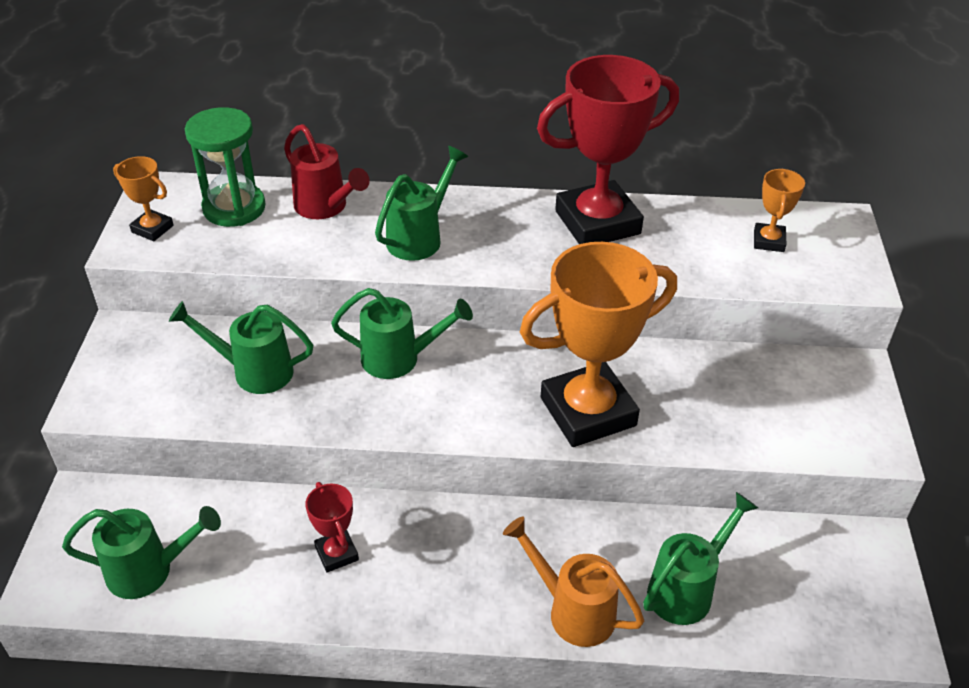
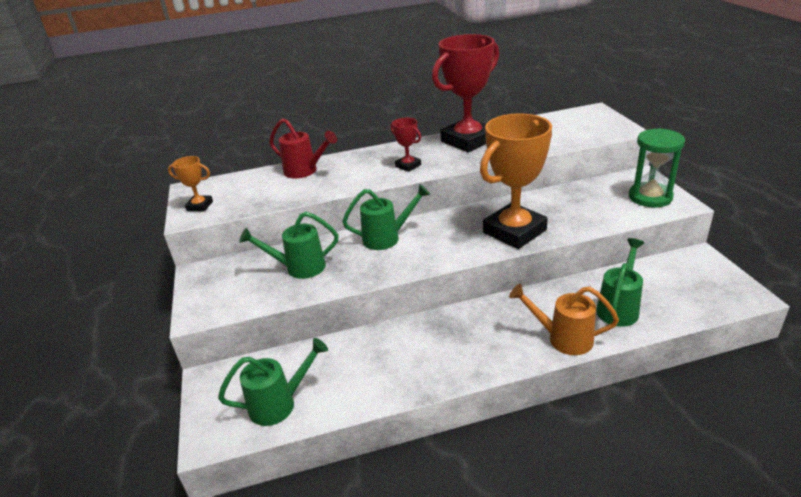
camera: 15 degrees left, 10 degrees down
(234, 208) = (247, 185): green hourglass -> green hourglass (650, 197)
(337, 553) = (400, 355): red trophy -> red trophy (408, 166)
(419, 238) = (371, 170): green watering can -> none
(768, 241) = (564, 126): orange trophy -> none

